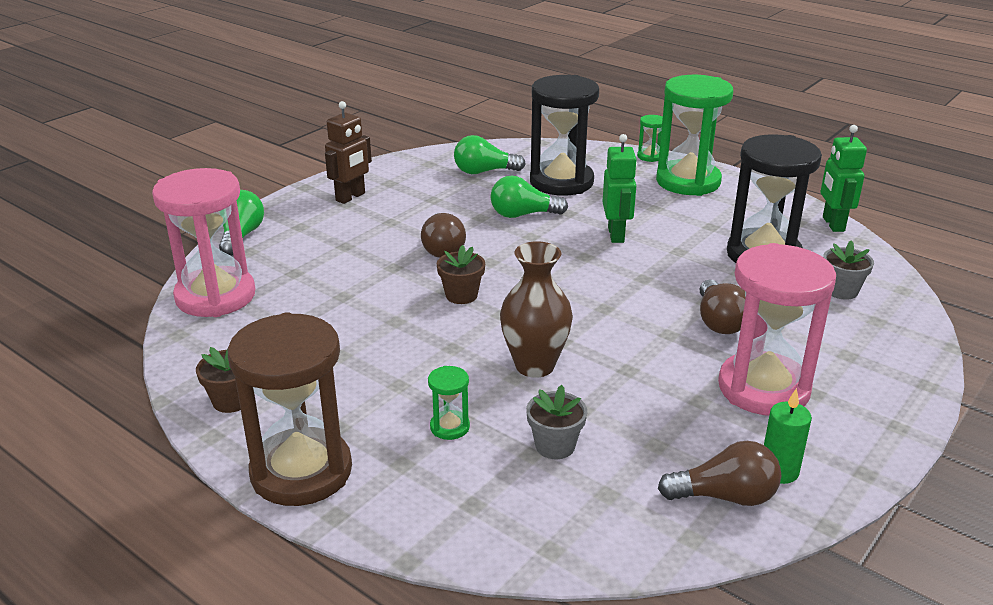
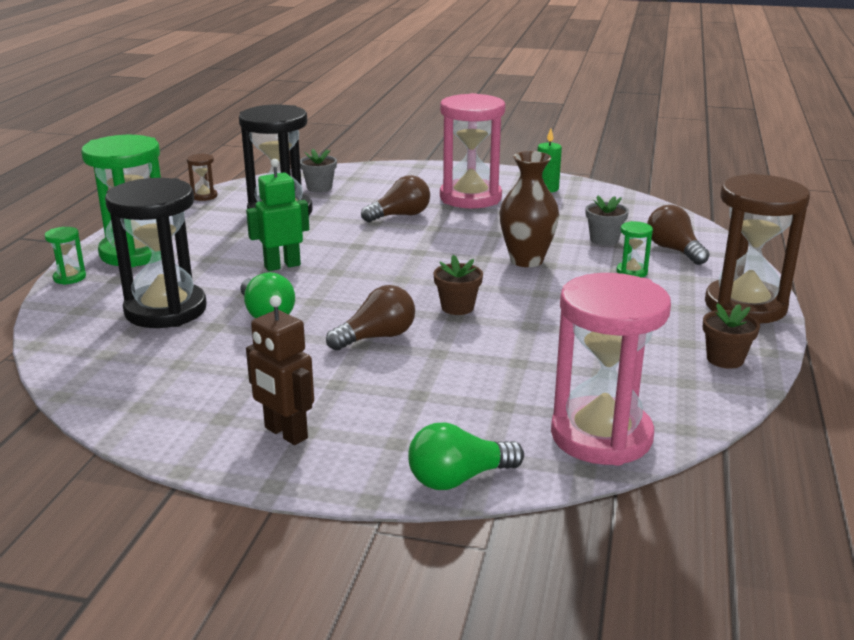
camera: 115 degrees left, 5 degrees down
(351, 197) = (285, 433): brown robot -> brown robot turned 150 degrees counterclockwise
(484, 172) = (154, 361): green light bulb -> none
(725, 496) = (585, 197): brown light bulb -> brown light bulb (674, 250)
(832, 224) = (204, 196): green robot -> brown hourglass

